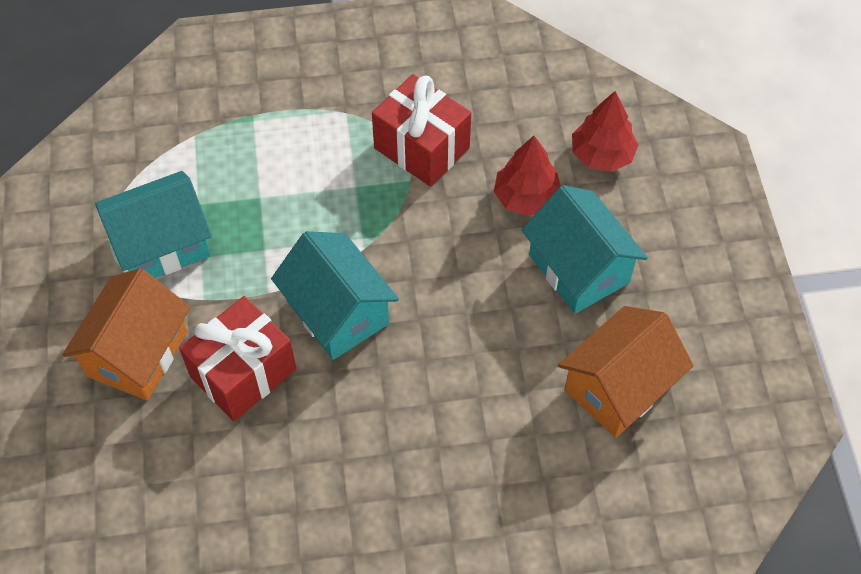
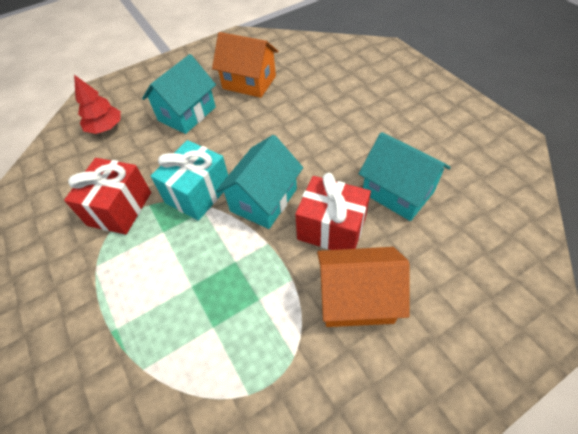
camera: 110 degrees left, 5 degrees down
(162, 245) = (261, 333): turquoise house -> turquoise house (397, 192)
(396, 239) = (198, 193): none -> turquoise gift
(526, 197) = (145, 147): red tree -> none

